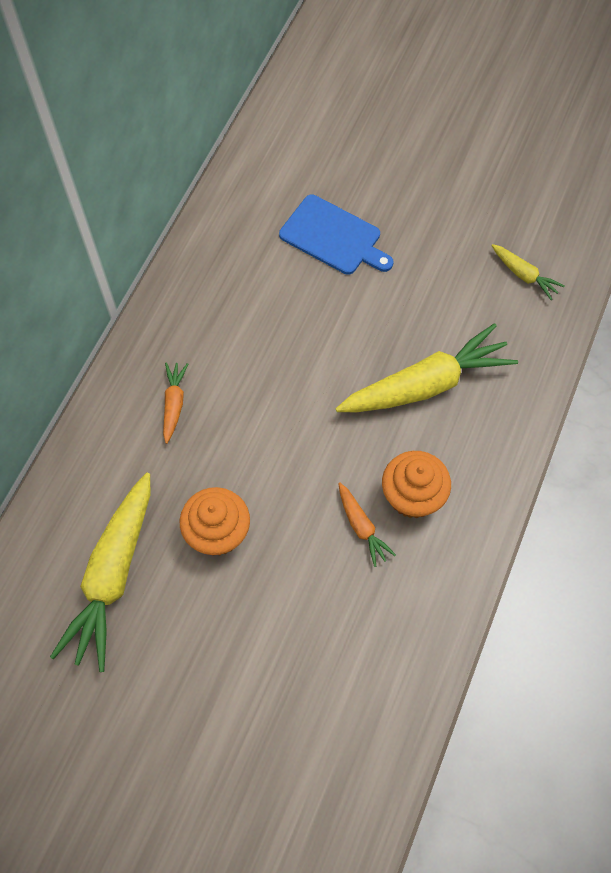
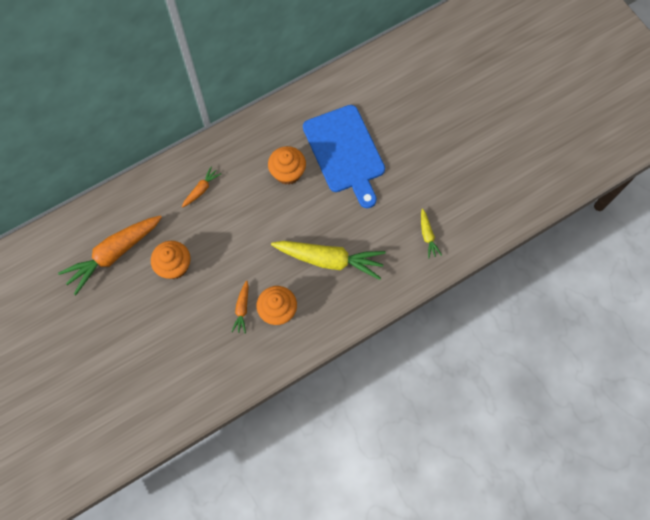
camera: 35 degrees right, 5 degrees up
(112, 576) = (113, 254): yellow carrot -> orange carrot
(278, 308) = (287, 173): none -> orange cupcake
(333, 237) = (345, 152): blue cutting board -> blue cutting board, size x1.54

